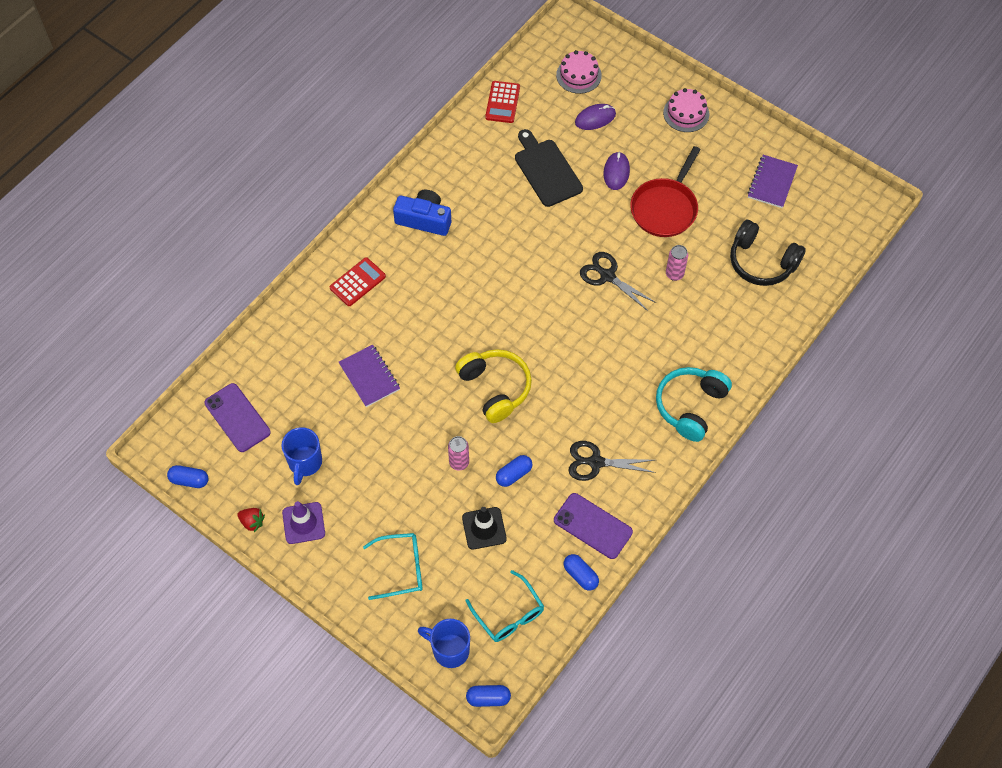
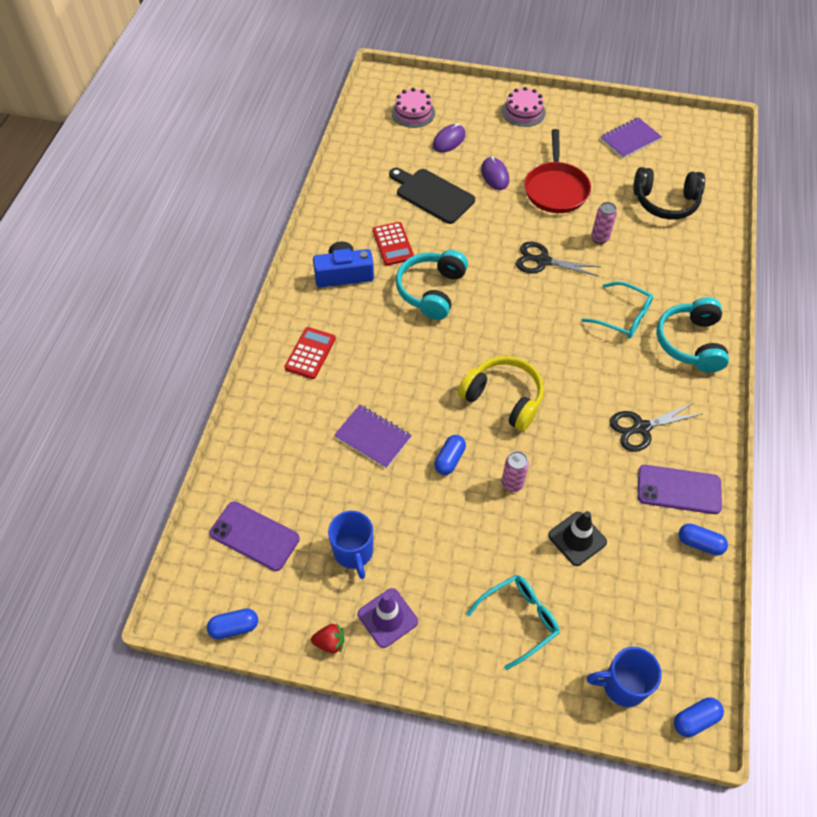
camera: 25 degrees left, 5 degrees down
(491, 265) = (431, 290): none -> turquoise headphones
(502, 102) = (359, 154): red calculator -> red calculator (393, 244)
(509, 614) = (657, 616): turquoise glasses -> turquoise glasses (623, 317)
(514, 474) = (572, 472): blue capsule -> blue capsule (449, 459)
(772, 182) = (630, 139): purple notebook -> purple notebook turned 60 degrees clockwise

